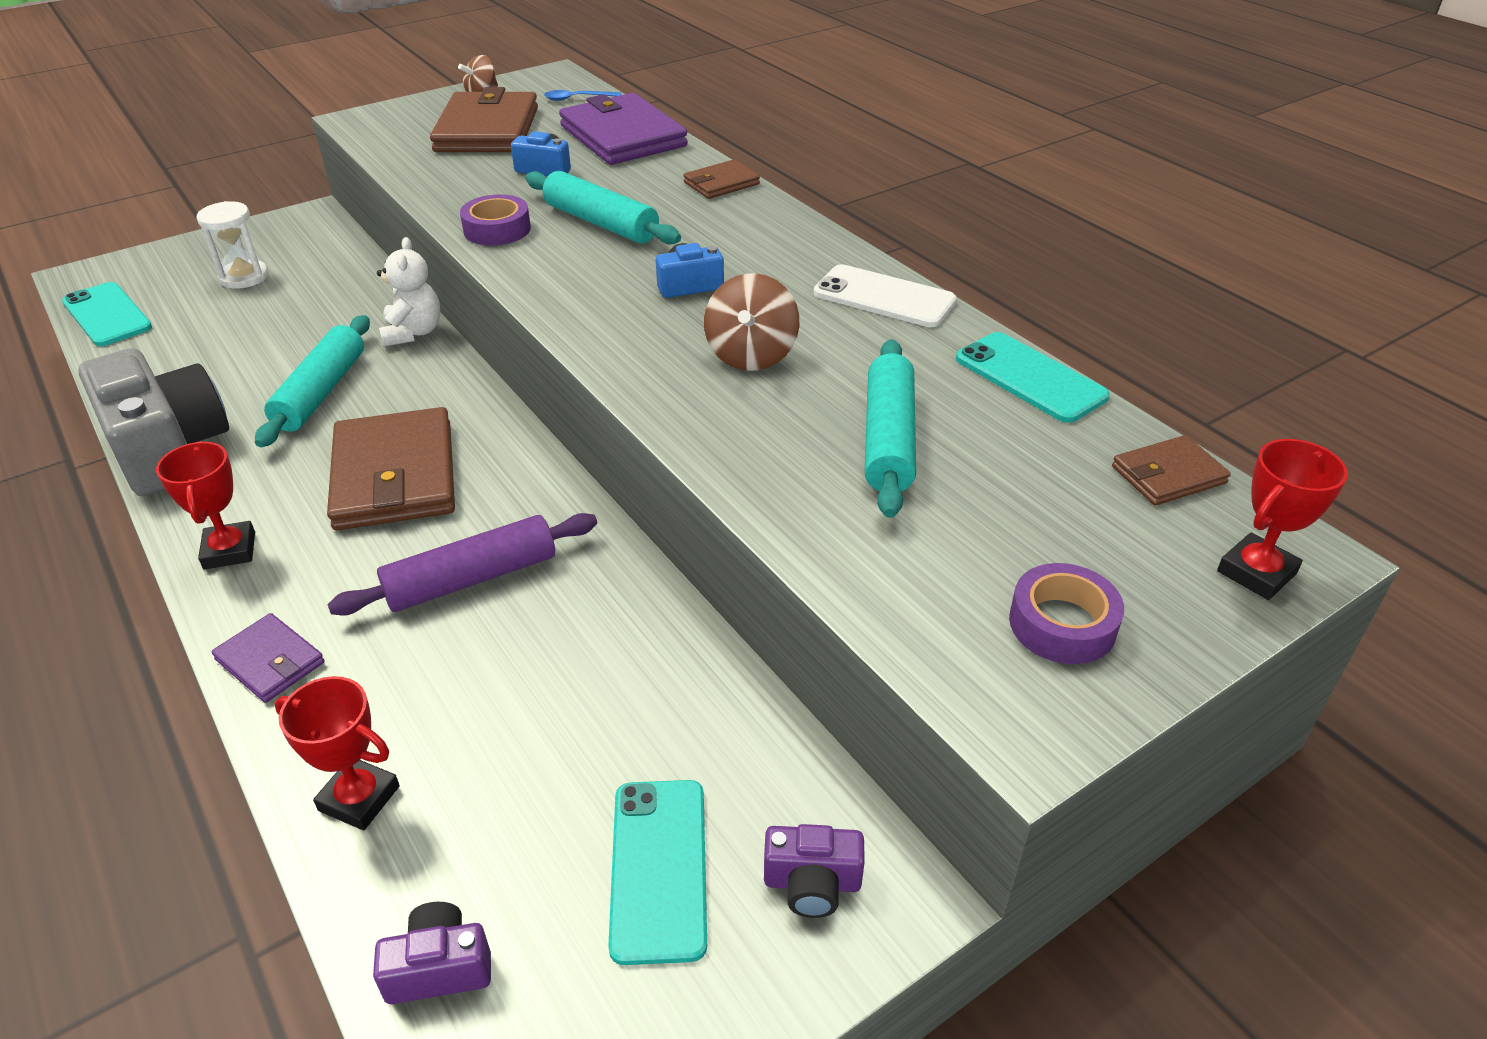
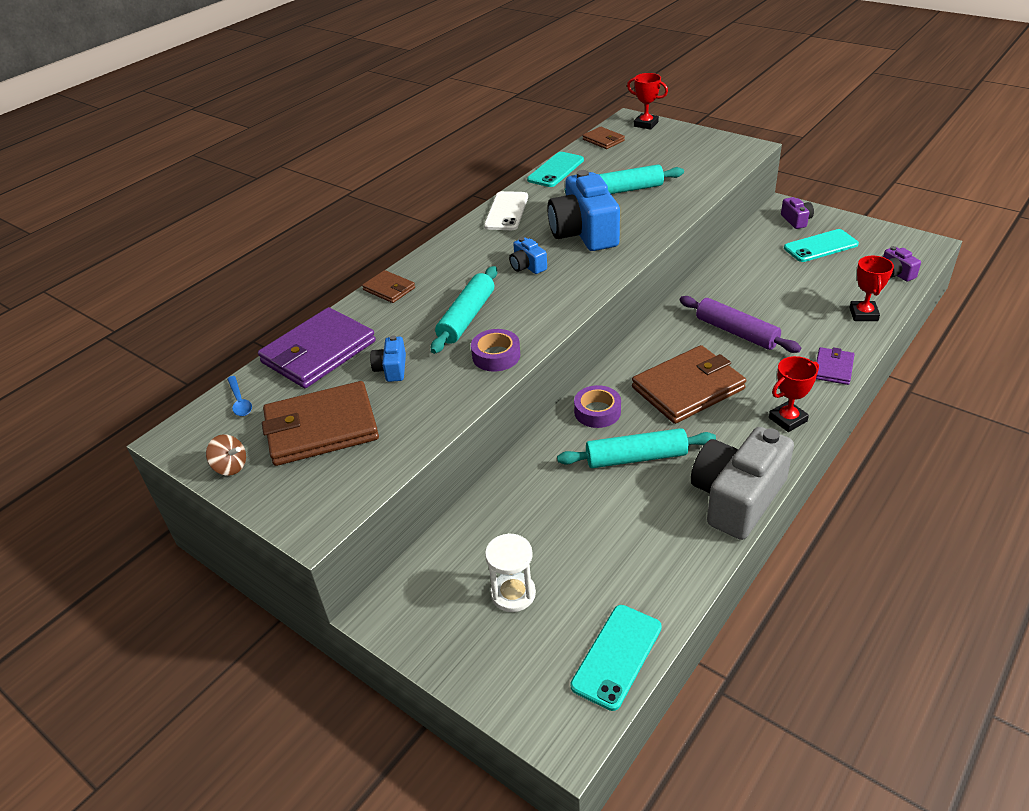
camera: 105 degrees left, 0 degrees up
(413, 332) = (545, 447): white teddy bear -> none
(751, 355) = (584, 233): brown spinning top -> blue camera
(1062, 624) = (699, 148): purple tape -> purple tape (597, 412)

